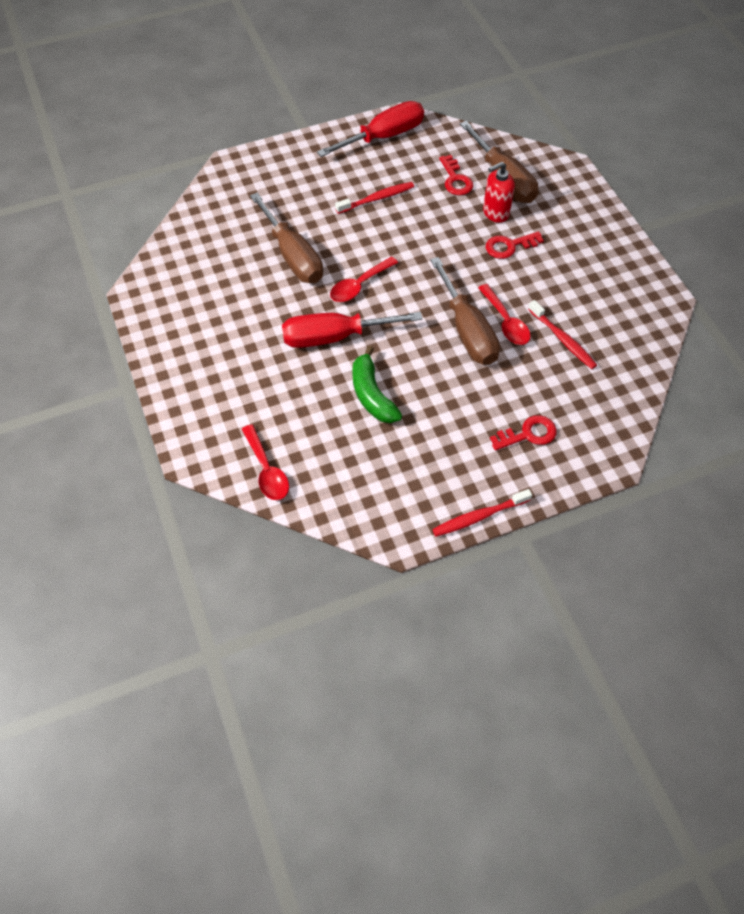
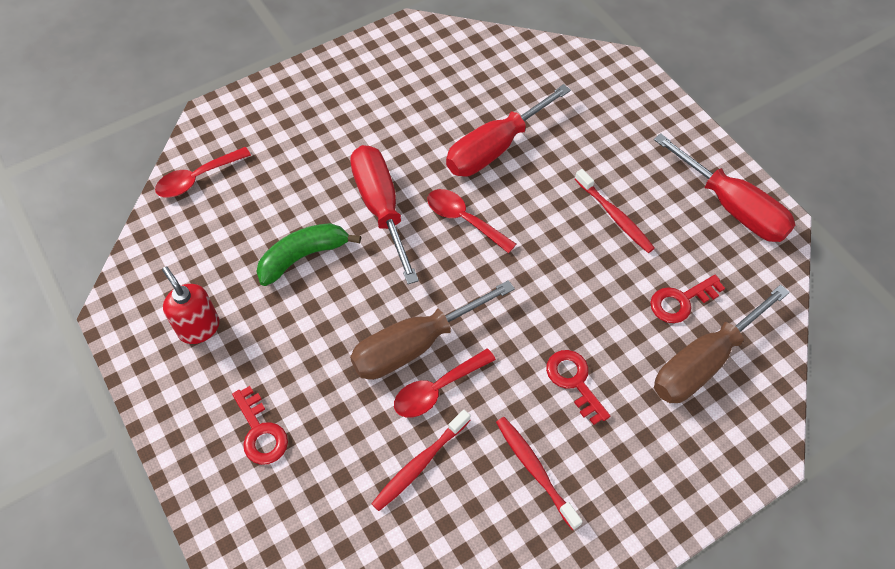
camera: 80 degrees right, 0 degrees up
(293, 256) = (495, 148): brown screwdriver -> red screwdriver
(479, 516) = (142, 387): red toothbrush -> red toothbrush (535, 470)
(495, 213) = (633, 358): red soap dispenser -> red soap dispenser (199, 328)

